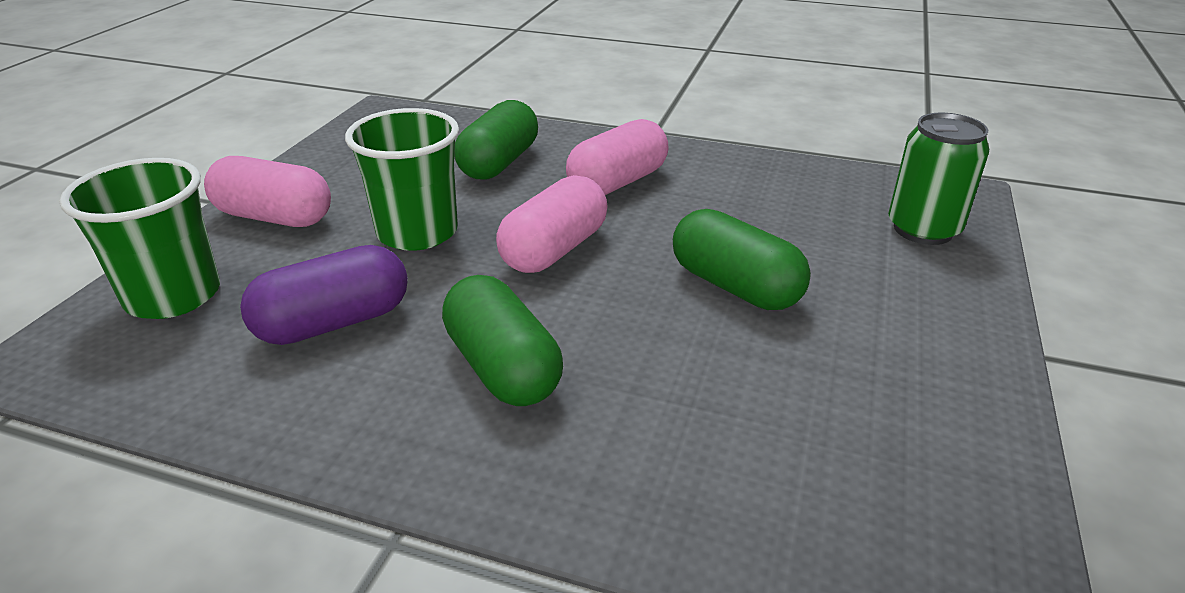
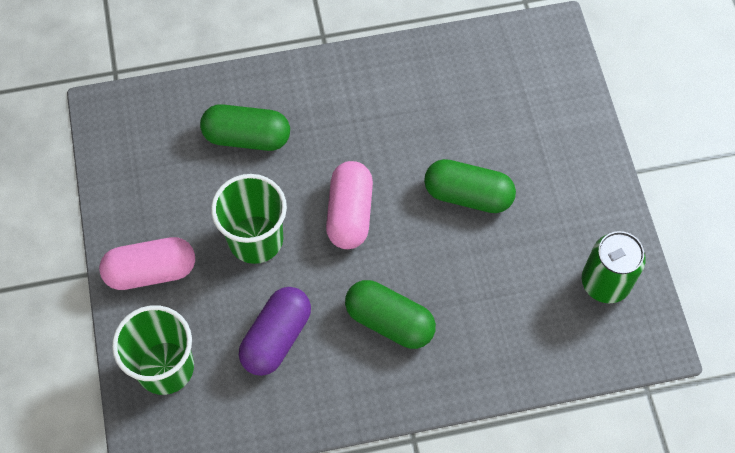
camera: 30 degrees left, 30 degrees up
(499, 163) = (247, 137): green capsule -> green capsule turned 75 degrees counterclockwise
(617, 182) = (341, 122): pink capsule -> none
(923, 229) = (546, 85): green can -> green can (605, 282)

